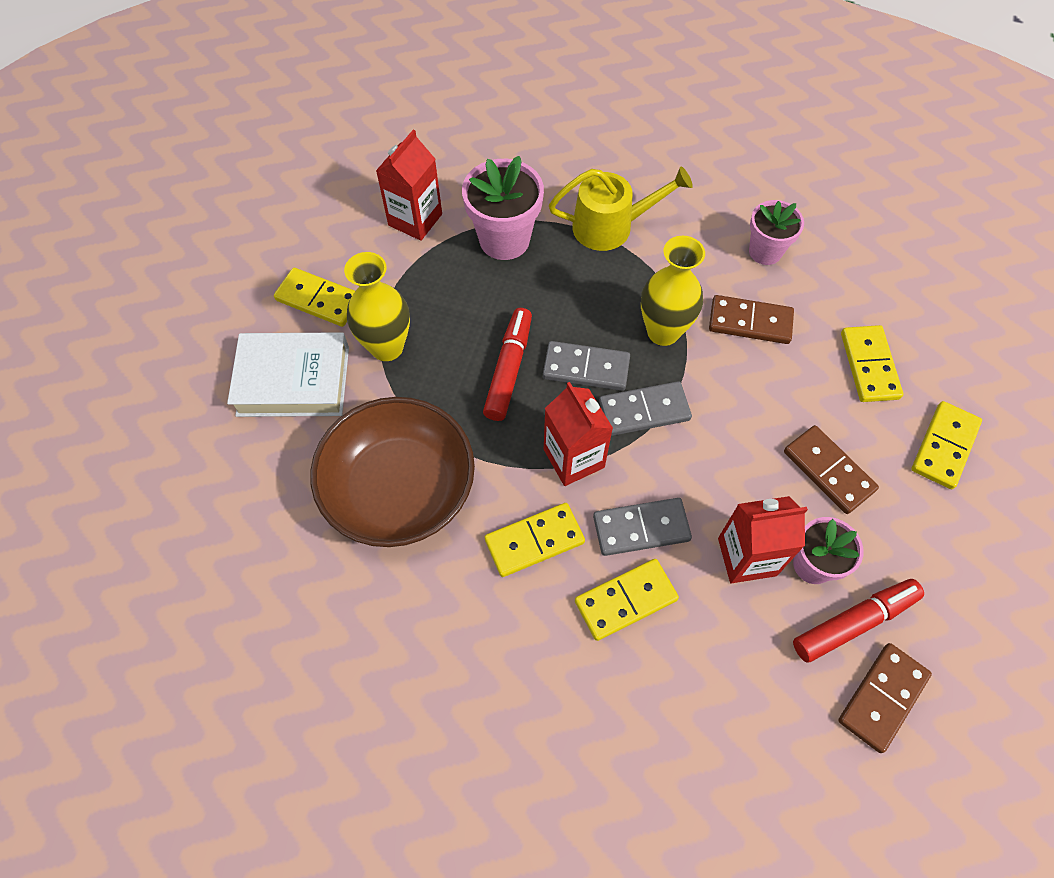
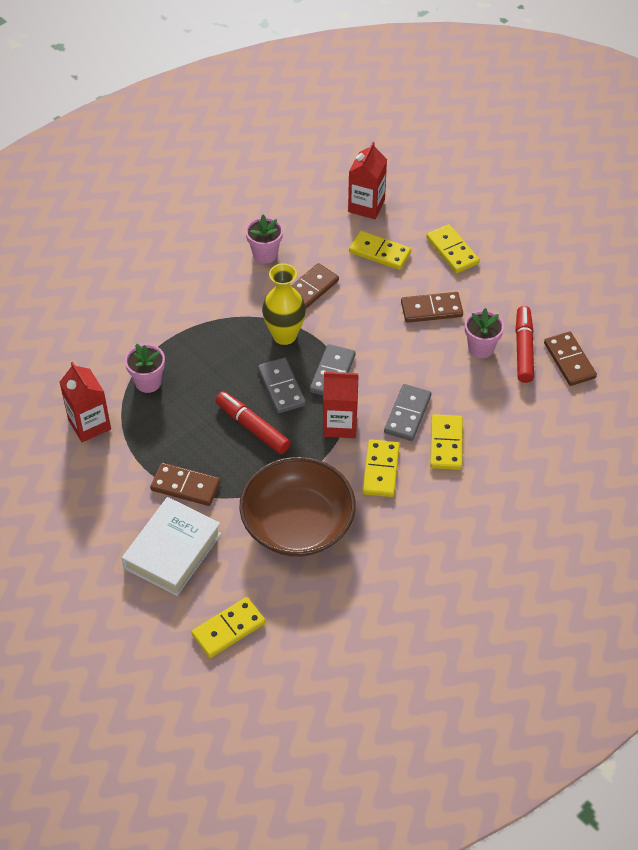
camera: 60 degrees left, 10 degrees down
(319, 299) = (115, 509): yellow domino -> yellow domino (228, 629)
(387, 347) = (185, 486): yellow vase -> brown domino
(504, 239) = (148, 382): pink flower pot -> pink flower pot, size x0.65
(586, 368) = (281, 387): grey domino -> grey domino turned 60 degrees counterclockwise
(611, 226) = (184, 320): yellow watering can -> none
(747, 557) = (457, 374): red carton -> red carton (366, 206)

